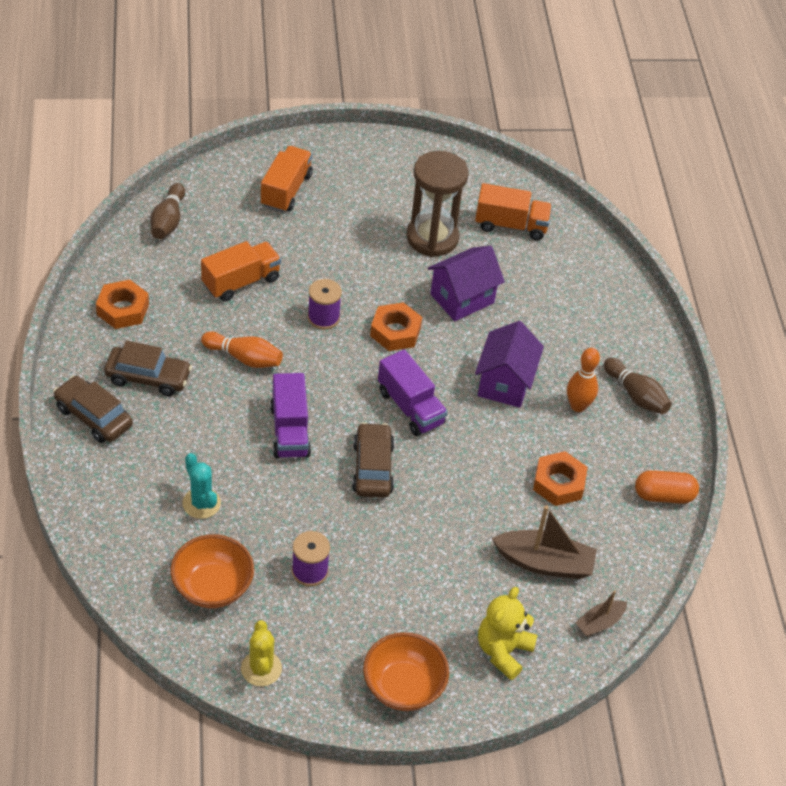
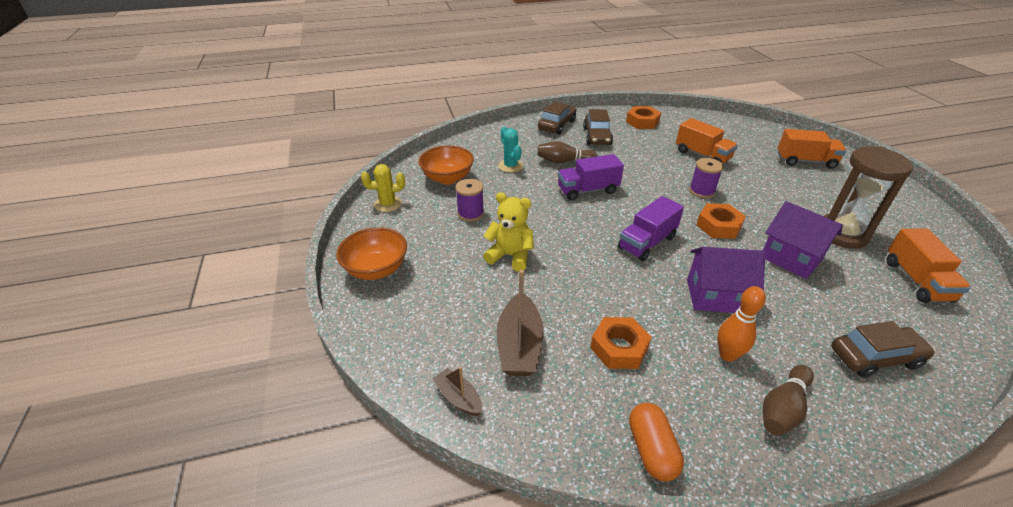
camera: 85 degrees right, 10 degrees down
(168, 221) = (727, 125): brown bowling pin -> brown bowling pin (564, 161)
(201, 503) = (510, 166): turquoise cactus -> turquoise cactus turned 75 degrees counterclockwise
(244, 358) = (638, 165): orange bowling pin -> none
(372, 468) = (575, 230): brown car -> brown car (875, 357)
(503, 651) = (416, 325): yellow teddy bear -> yellow teddy bear (510, 256)

